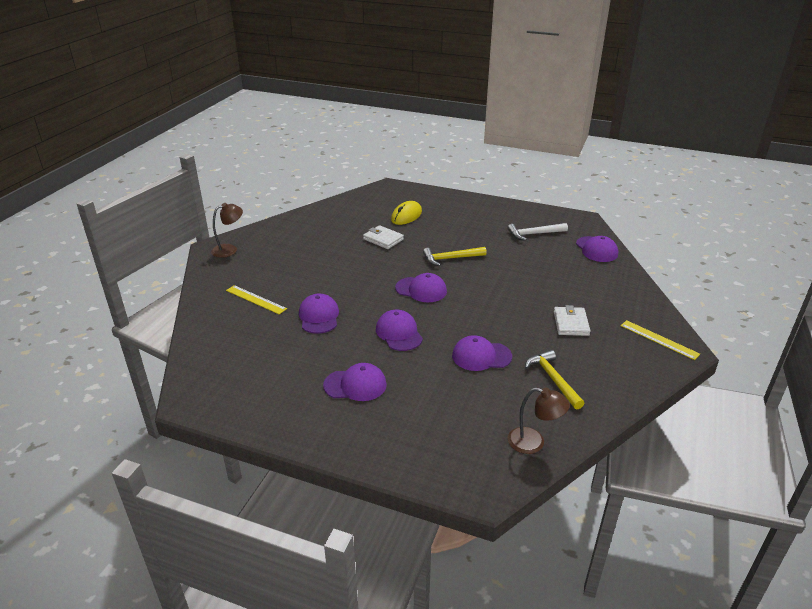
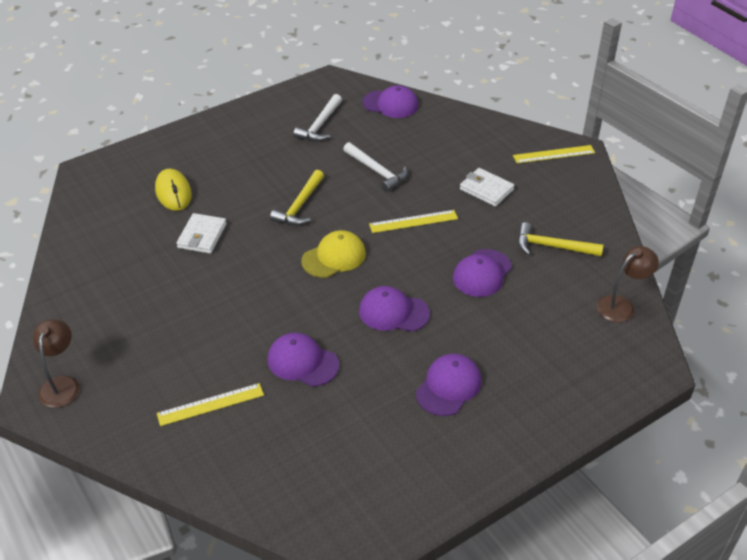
camera: 55 degrees left, 10 degrees up
(383, 239) = (202, 236): white wallet -> white wallet turned 60 degrees counterclockwise
(421, 290) = (334, 257): purple cap -> yellow cap
(494, 306) = (413, 221): none -> yellow ruler
(522, 272) = (377, 171): none -> white hammer

